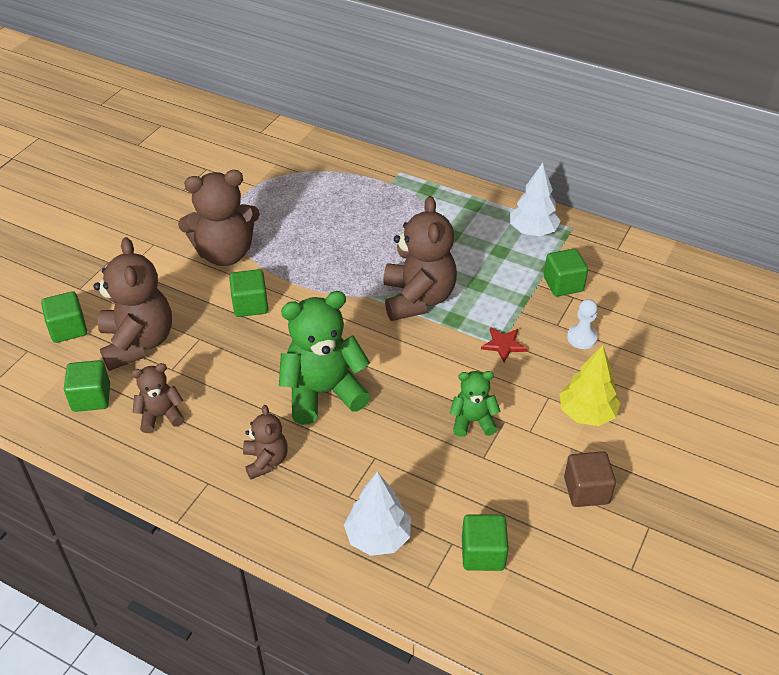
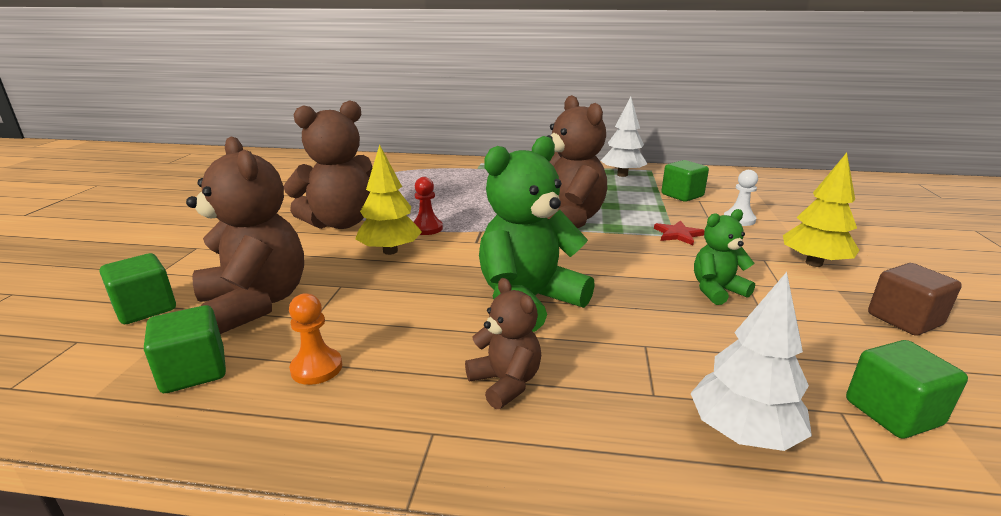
camera: 20 degrees left, 20 degrees down
(160, 416) = (316, 368): brown teddy bear -> orange pawn
(250, 305) = (390, 251): green cube -> yellow tree
(292, 280) = (427, 228): none -> red pawn

